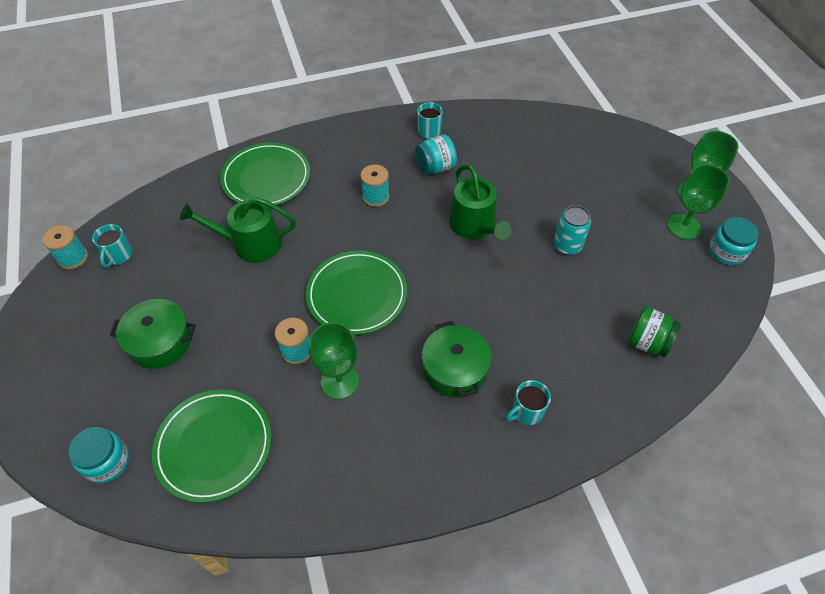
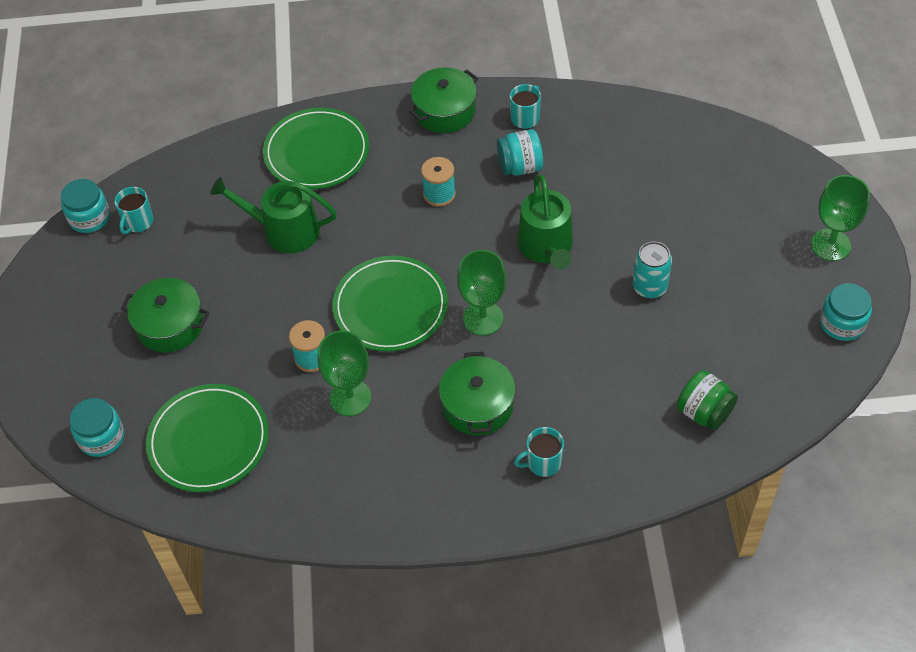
camera: 15 degrees right, 0 degrees up
(73, 258) = (89, 217): turquoise spool -> turquoise jar
(364, 134) = (445, 111): none -> green pot
(683, 226) = (801, 285): green goblet -> green goblet (483, 318)

